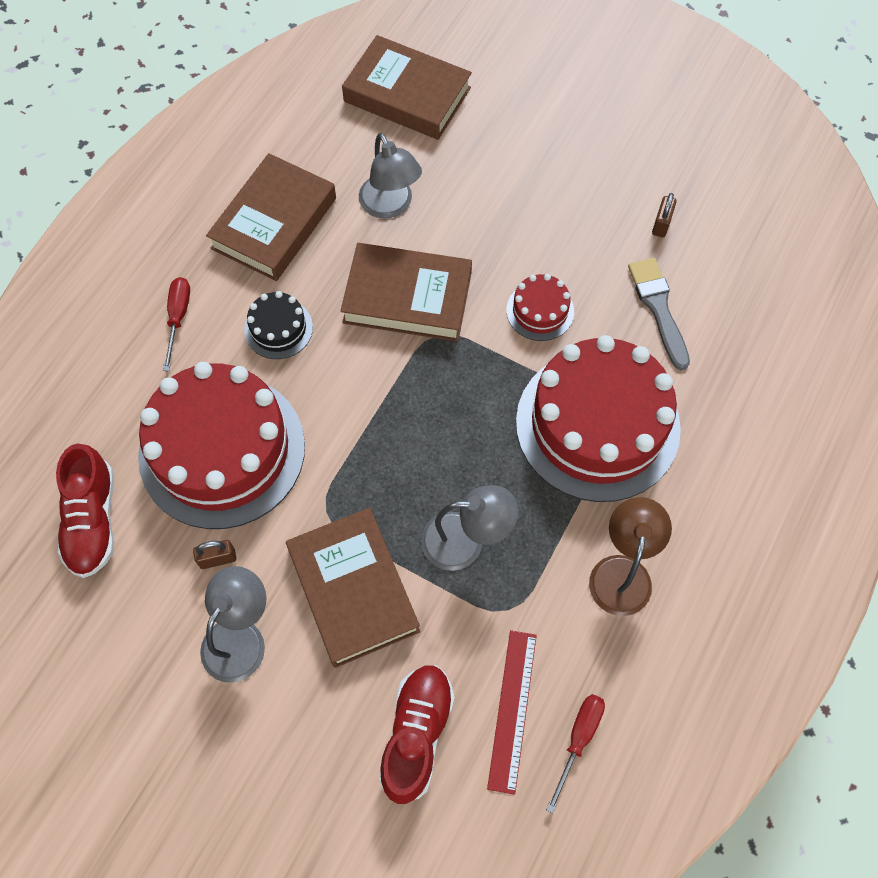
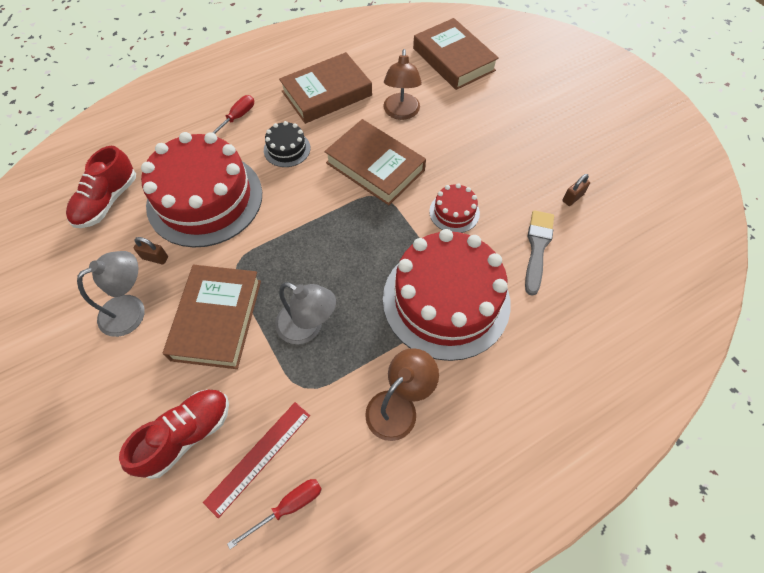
camera: 30 degrees right, 5 degrees down
(390, 206) = (401, 113): grey lamp -> brown lamp

